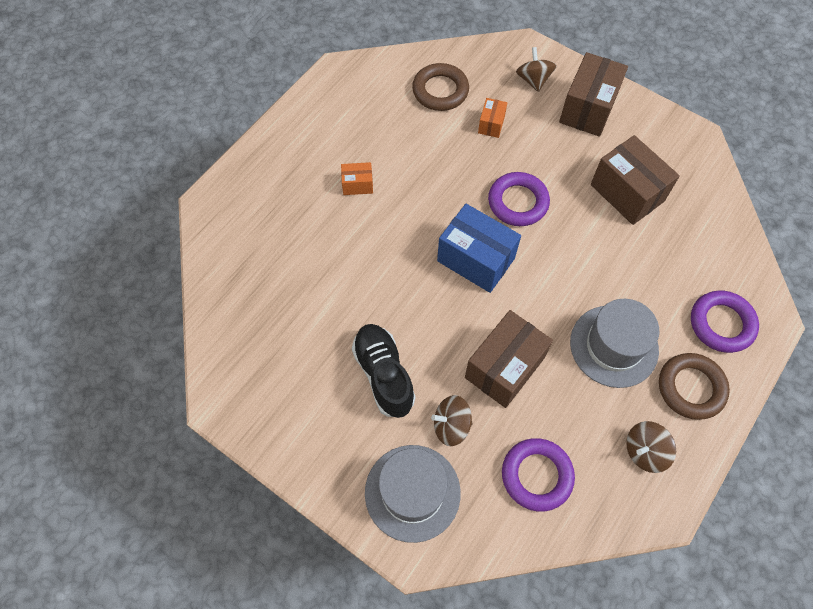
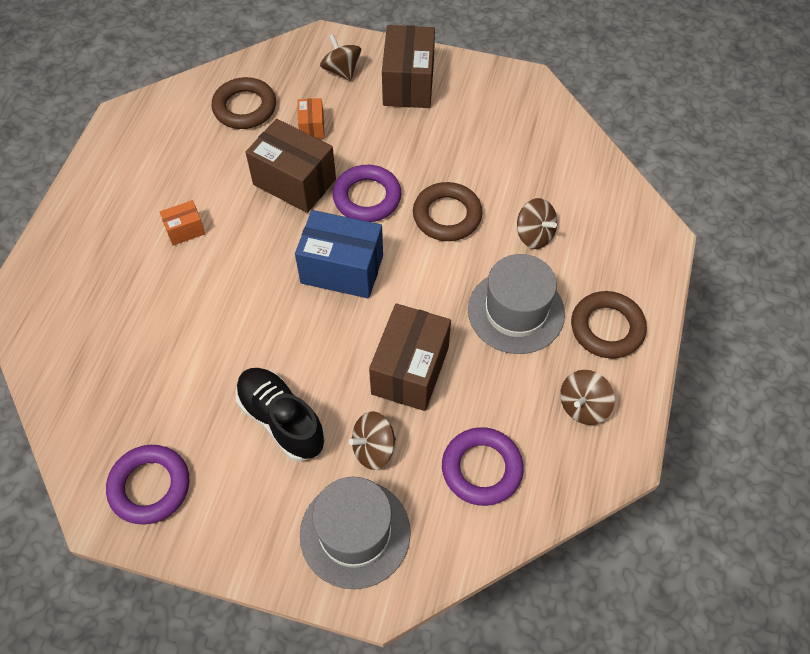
camera: 20 degrees left, 5 degrees down
(582, 240) = (447, 215): none -> brown ring
(627, 193) = (477, 156): brown box -> brown box (294, 182)
(654, 281) = (534, 235): none -> brown spinning top
(721, 324) = (615, 256): purple ring -> purple ring (150, 486)

